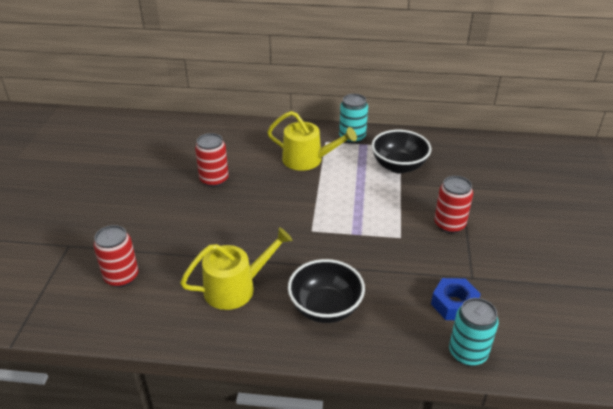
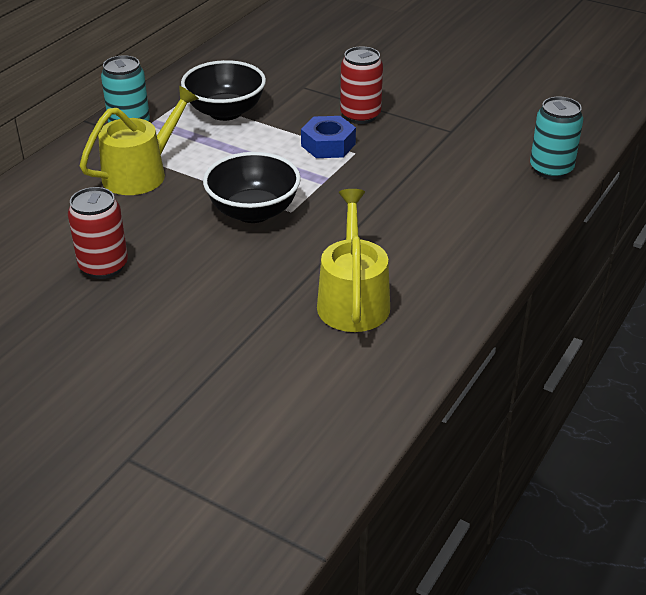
camera: 65 degrees left, 0 degrees up
(121, 277) = (253, 406): red can -> none
(325, 308) = (434, 239): black bowl -> black bowl (253, 212)
(454, 304) = (482, 154): blue nut -> blue nut (328, 145)

